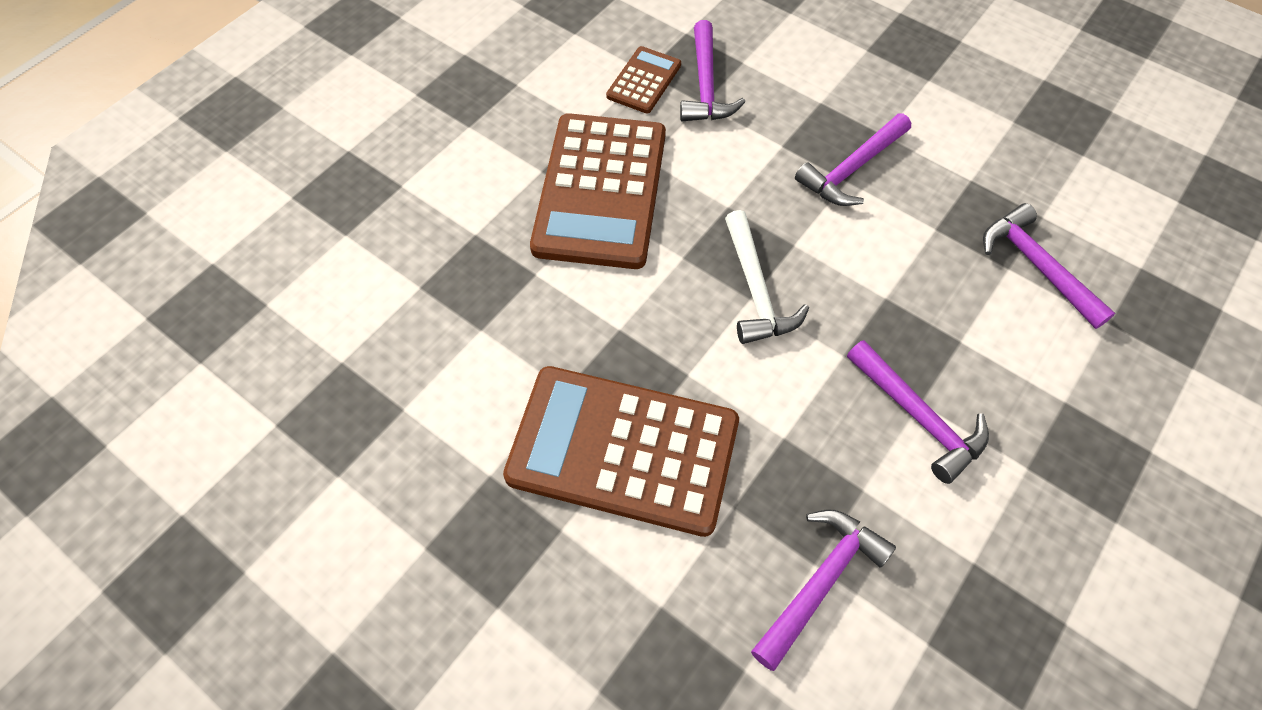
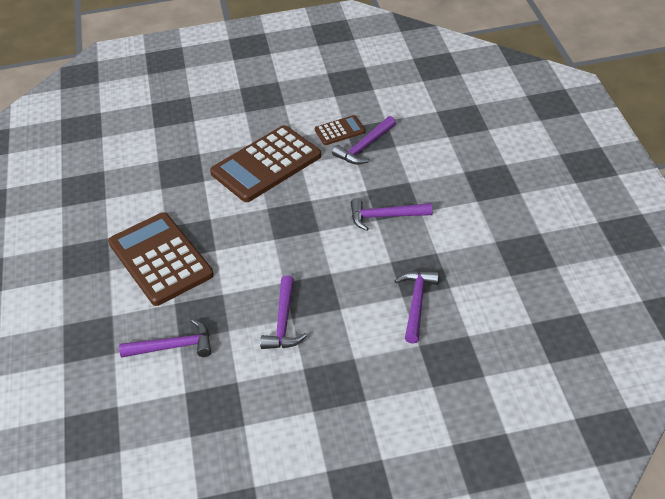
camera: 45 degrees right, 15 degrees down
(756, 290) = (280, 237): white hammer -> none

